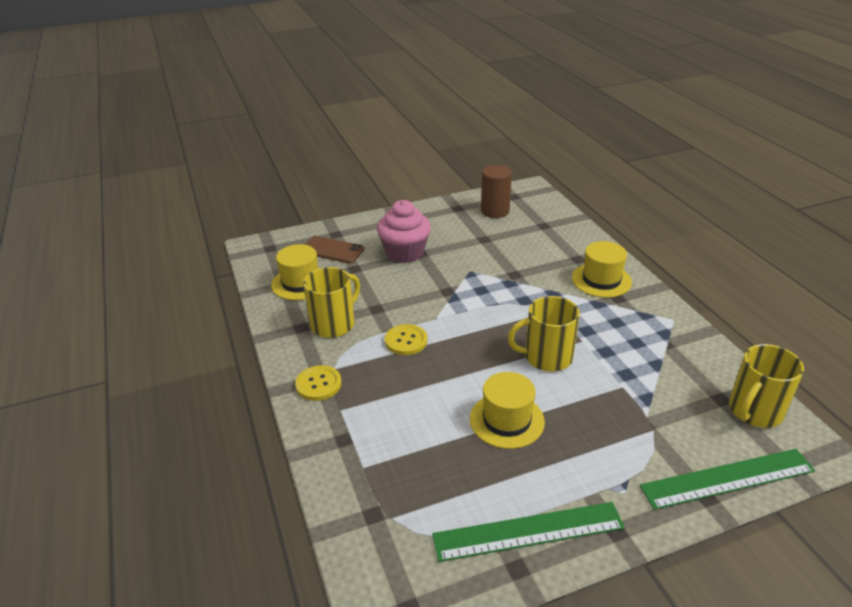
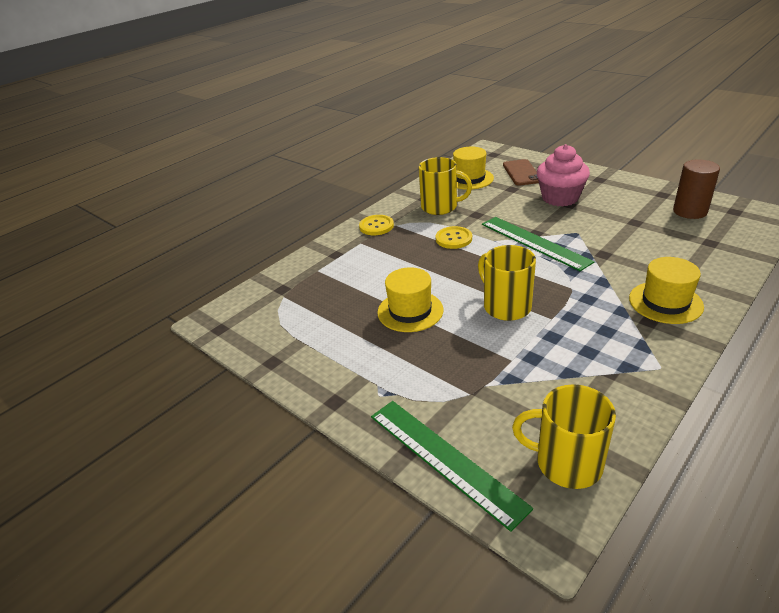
camera: 65 degrees right, 0 degrees up
(528, 531) = (306, 356): green ruler -> green ruler (534, 242)

